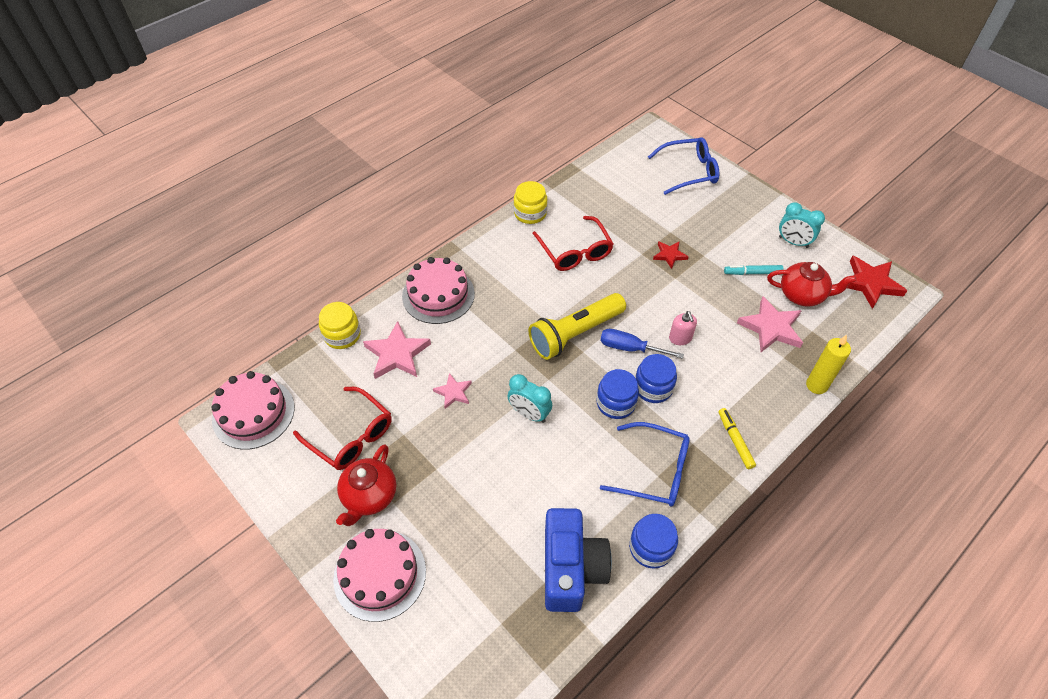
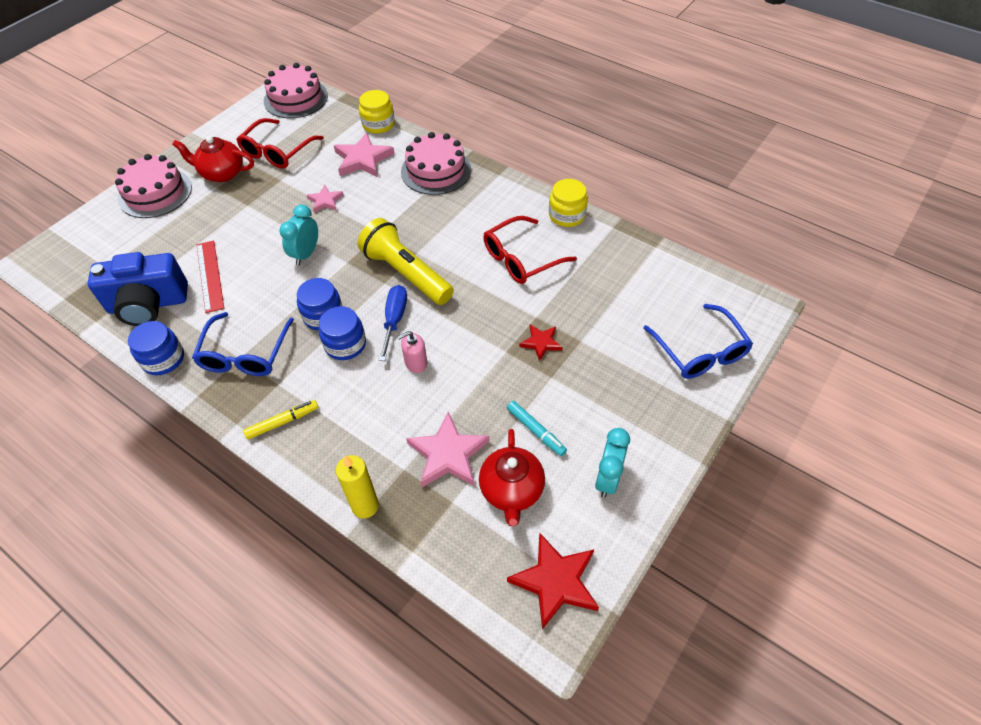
camera: 80 degrees right, 0 degrees up
(540, 506) = (210, 275): none -> red ruler
(752, 273) = (536, 431): turquoise marker -> turquoise marker turned 150 degrees clockwise

